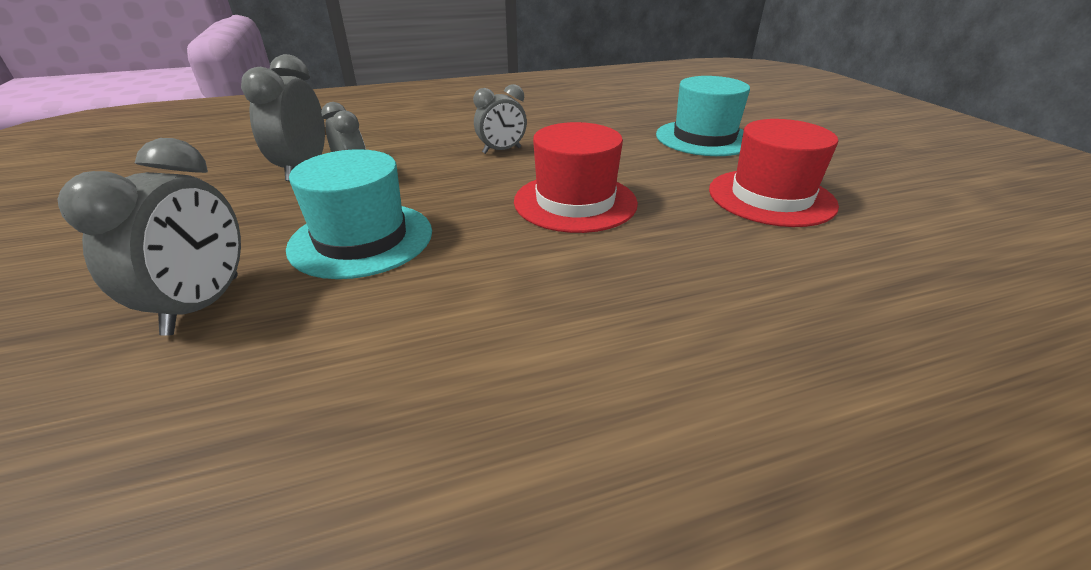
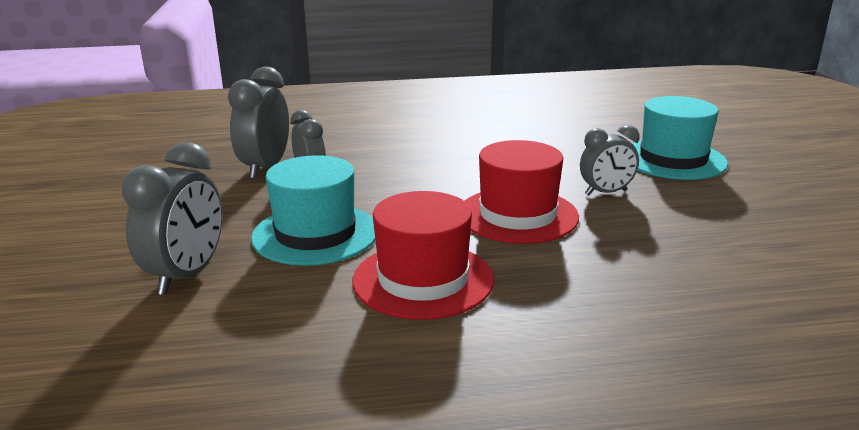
camera: 10 degrees right, 10 degrees down
(502, 150) = (455, 161): grey clock -> grey clock (606, 193)
(771, 197) = (720, 224): red hat -> red hat (423, 280)

